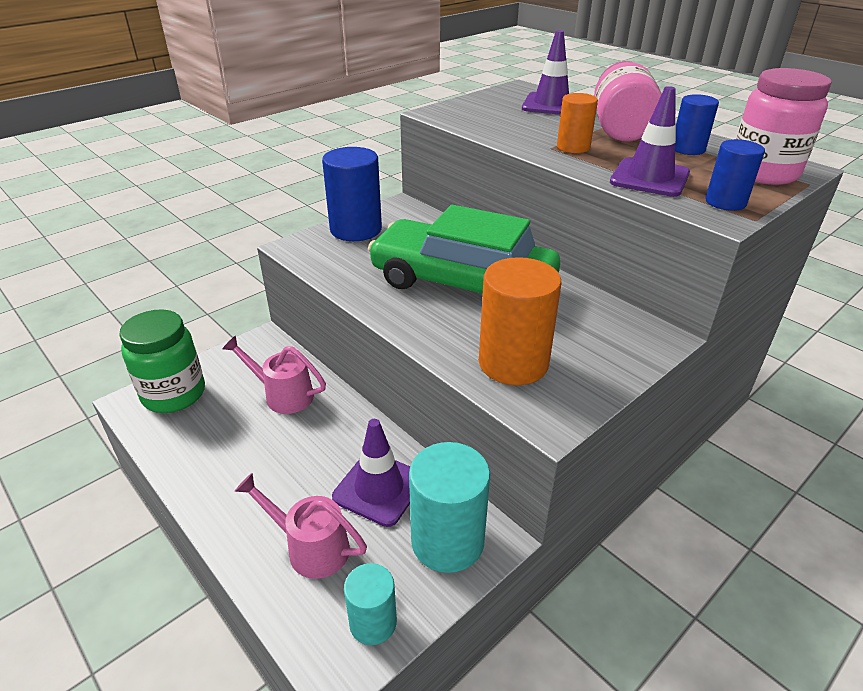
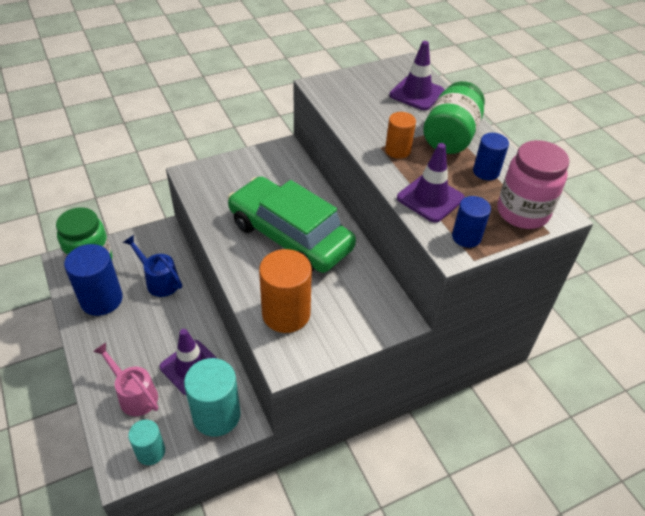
camera: 15 degrees right, 10 degrees up
(283, 395) = (159, 281): pink watering can -> blue watering can
(356, 229) = (240, 167): blue cylinder -> blue cylinder (101, 299)
(621, 129) = (451, 136): pink jar -> green jar

